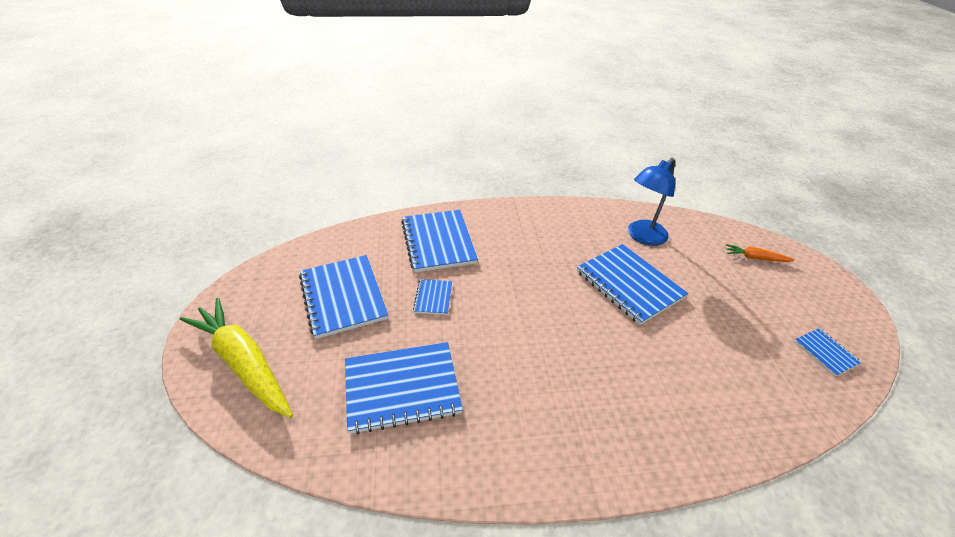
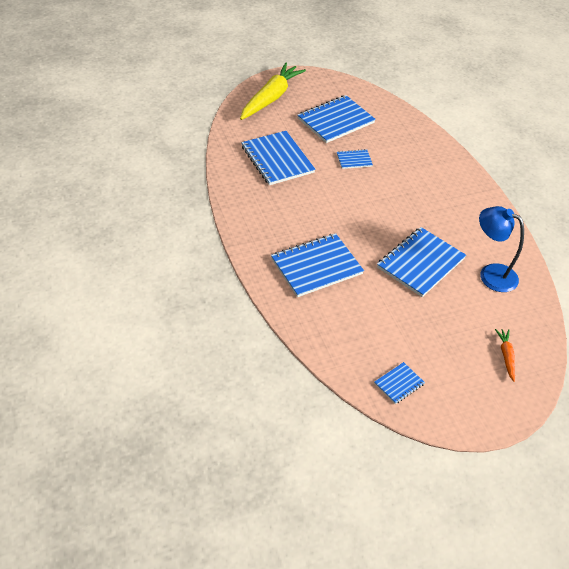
camera: 75 degrees right, 5 degrees up
(438, 242) = (413, 153): blue notebook -> blue notebook (316, 266)

